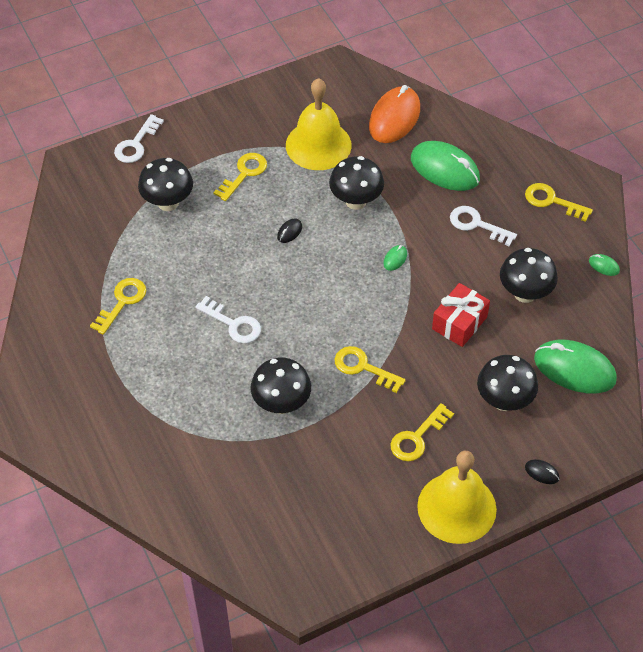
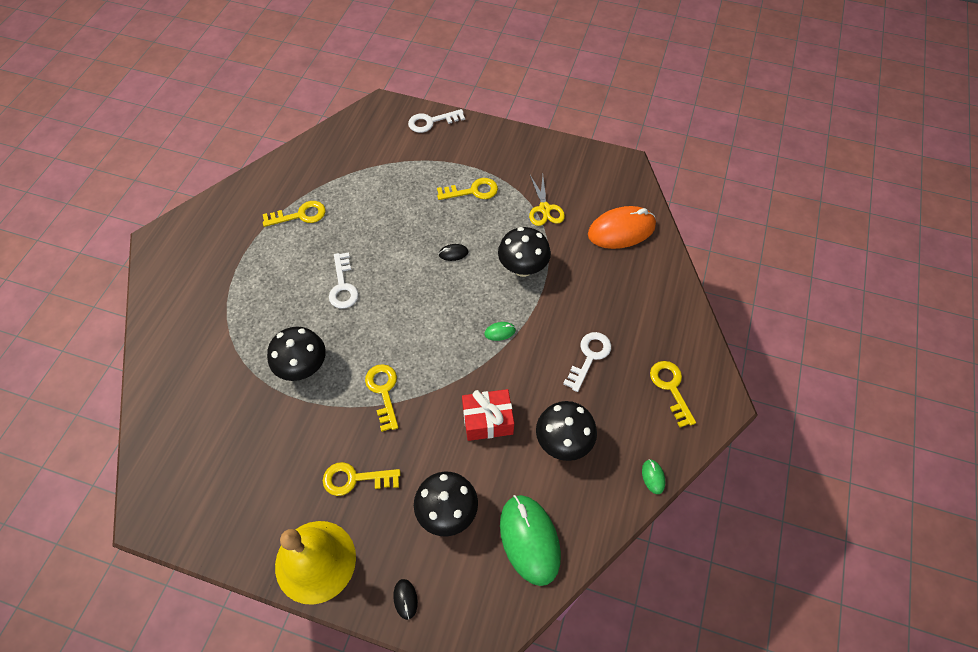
camera: 45 degrees right, 5 degrees up
(168, 202) = (404, 173): black mushroom -> none
(318, 145) = (544, 209): yellow bell -> yellow scissors
(444, 169) = (614, 296): green mouse -> none
(477, 224) = (589, 357): white key -> white key turned 45 degrees clockwise

